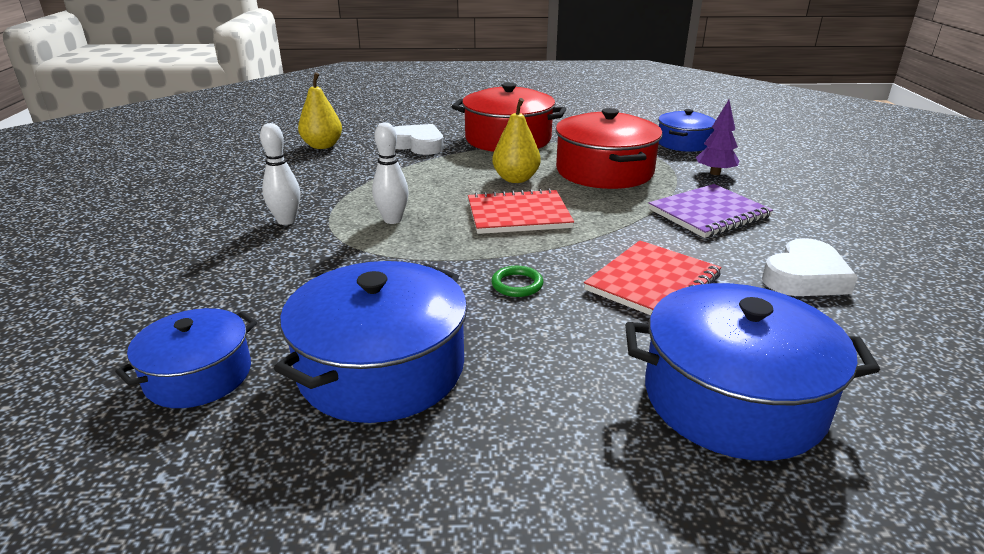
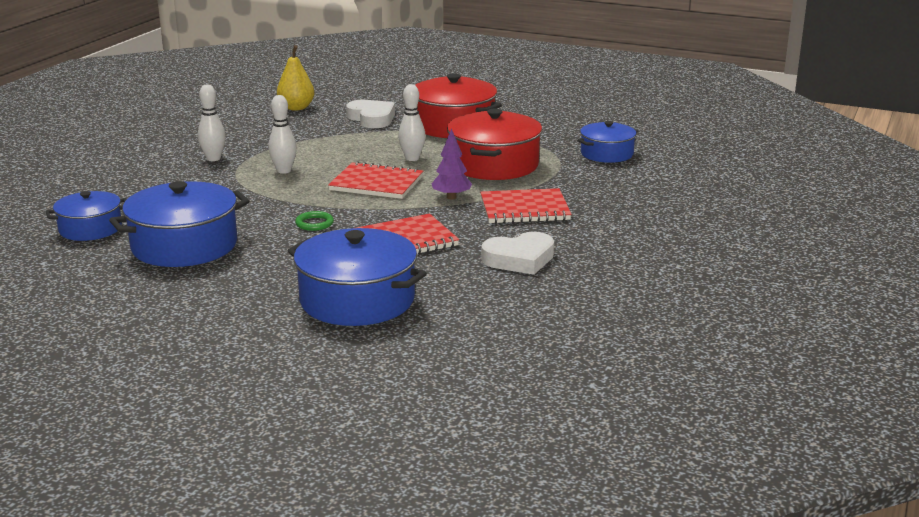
camera: 25 degrees right, 5 degrees down
(516, 179) = (412, 158): yellow pear -> white bowling pin
(709, 213) = (524, 209): purple notebook -> red notebook
(715, 173) = (587, 182): purple tree -> purple tree (451, 197)

